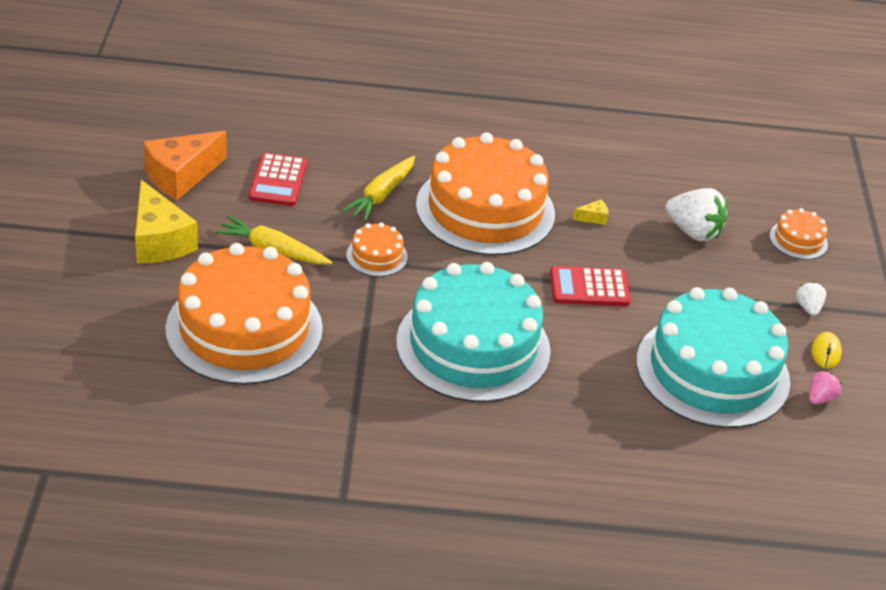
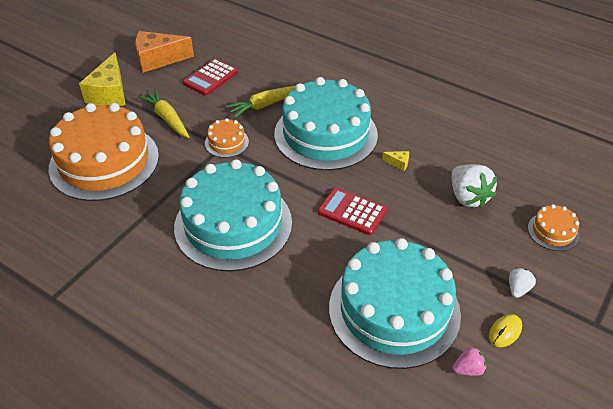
camera: 35 degrees right, 5 degrees up
(485, 209) = (325, 134): orange cake -> turquoise cake

